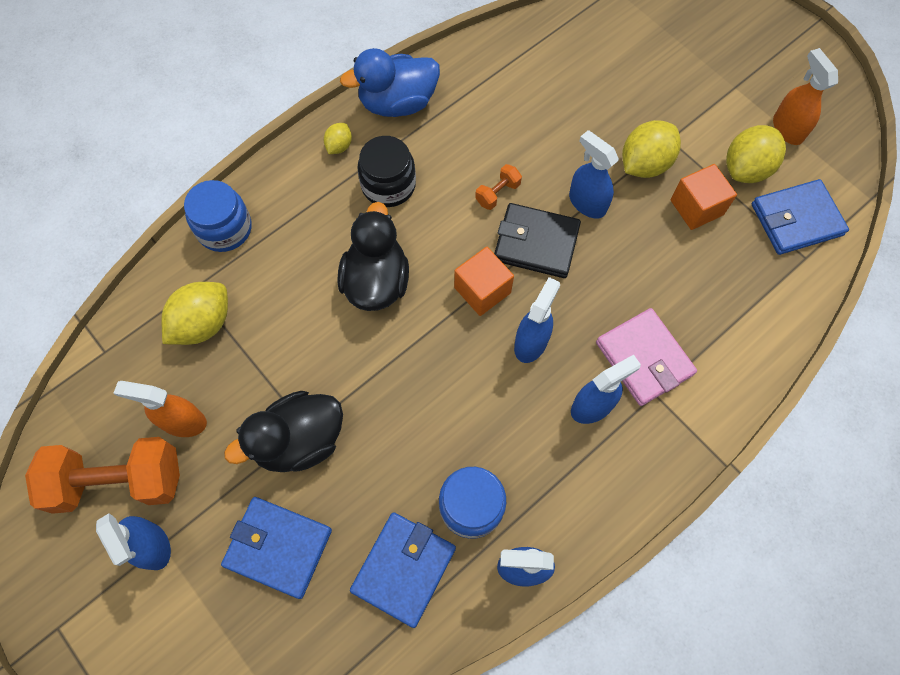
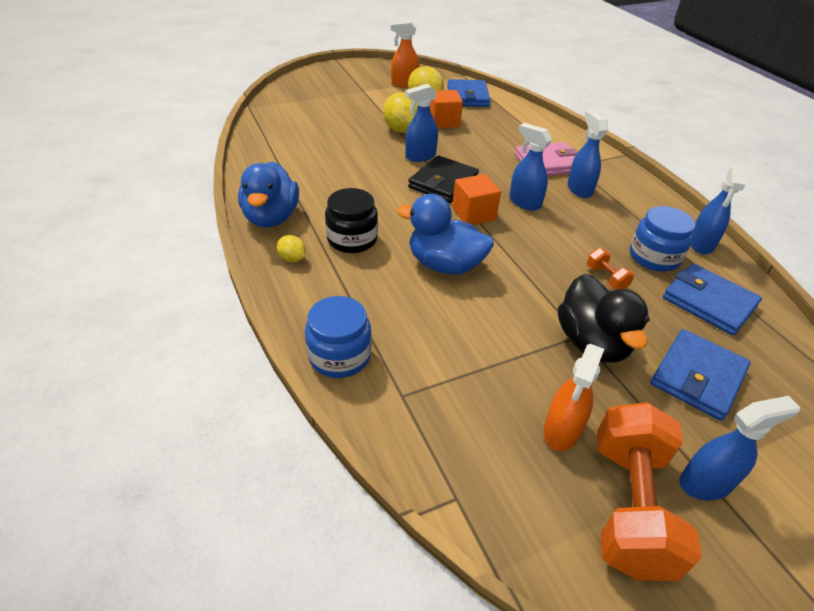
camera: 75 degrees left, 25 degrees down
(203, 324) = (448, 393): yellow lemon -> none
(376, 281) = (445, 265): black duck -> blue duck
(497, 193) = (391, 189): orange dumbbell -> orange dumbbell (606, 278)

